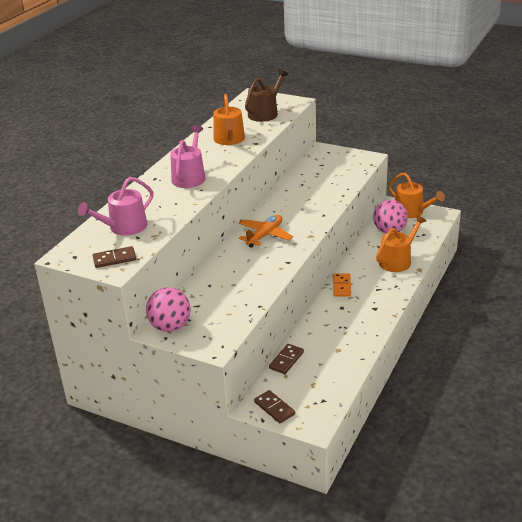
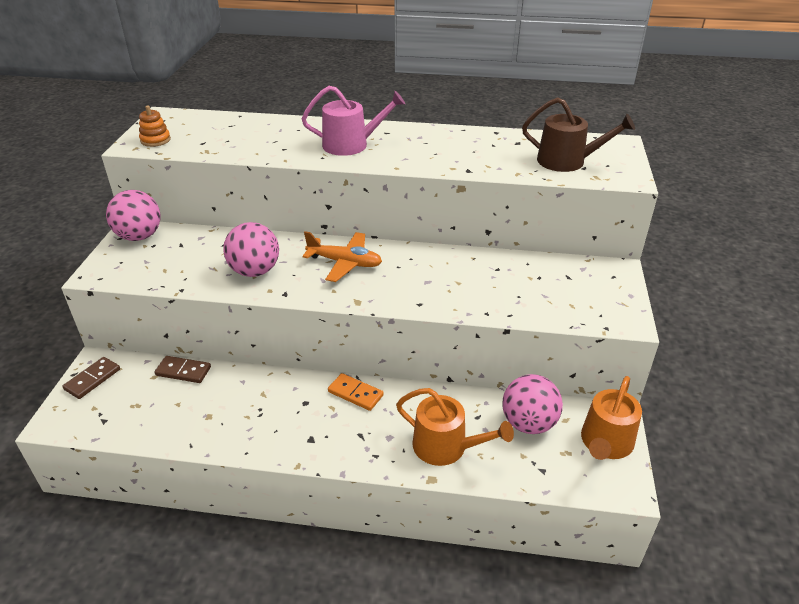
camera: 70 degrees right, 5 degrees up
(114, 259) = (155, 140): brown domino -> orange stacking toy
(124, 227) = (222, 132): pink watering can -> none
(229, 140) = (466, 151): orange watering can -> none
(254, 272) = (255, 271): none -> pink ball
(342, 286) = (355, 393): orange domino -> orange domino turned 45 degrees clockwise

